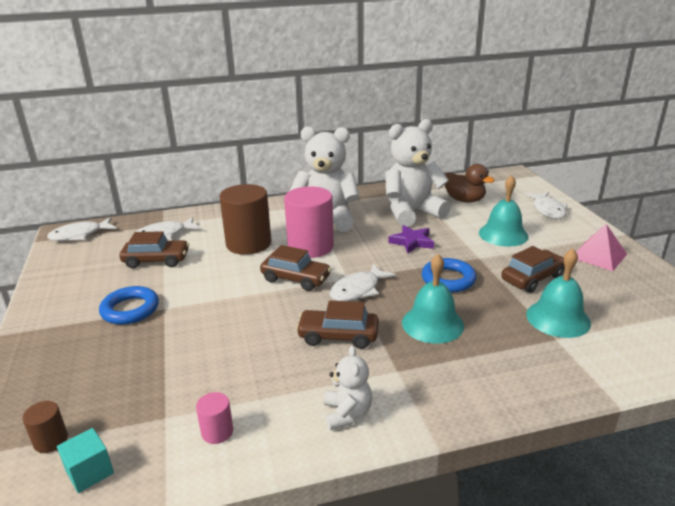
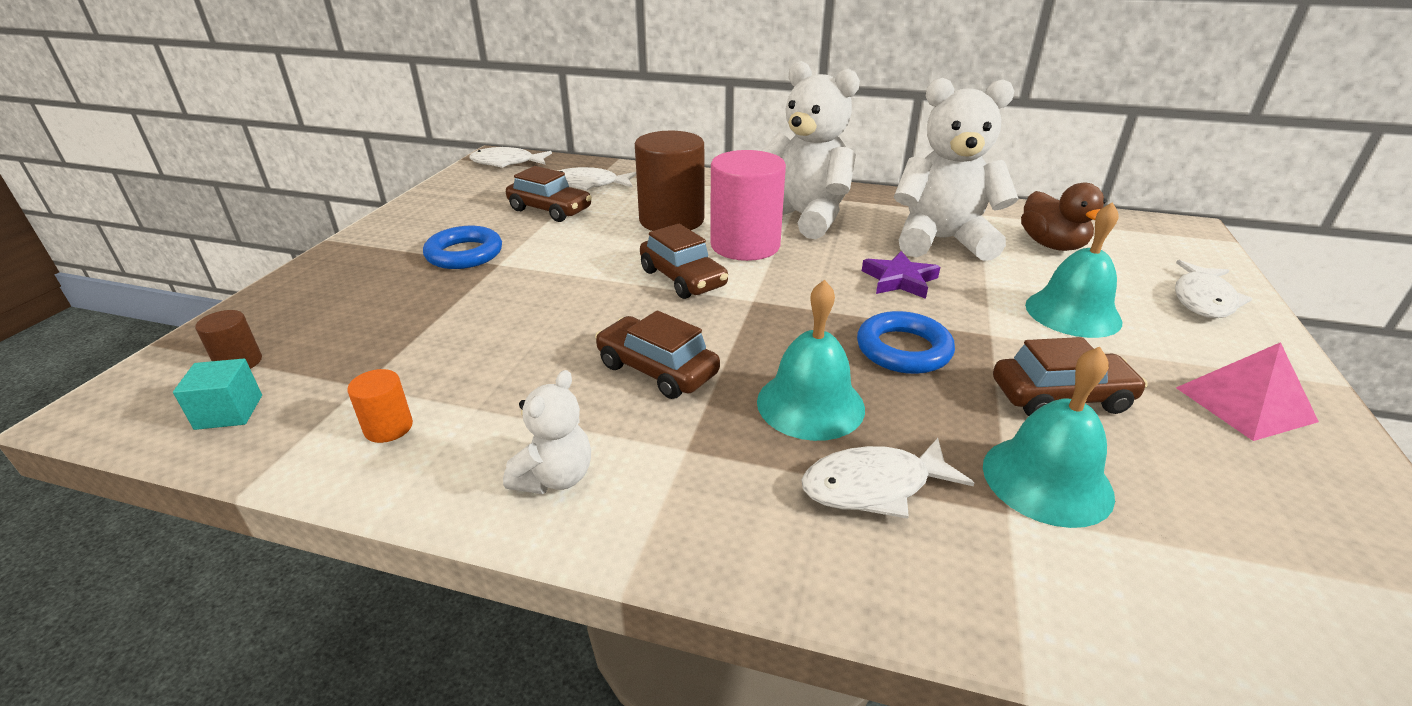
camera: 30 degrees right, 5 degrees up
(217, 432) = (388, 427): pink cylinder -> orange cylinder
(358, 289) = (750, 319): white fish -> white fish (874, 486)

